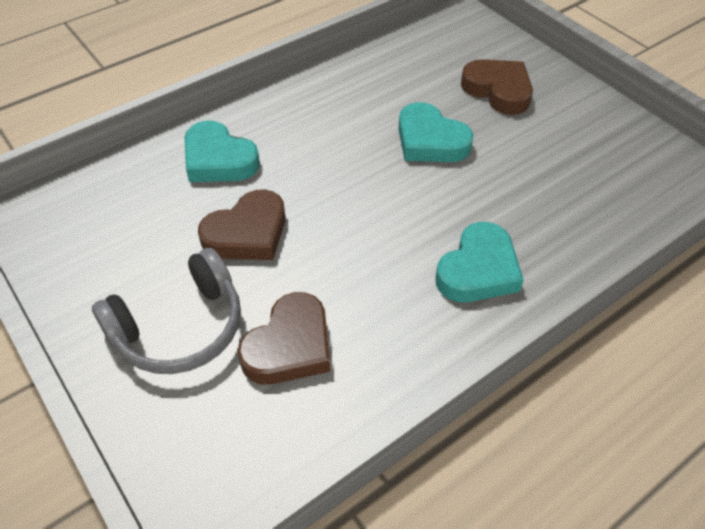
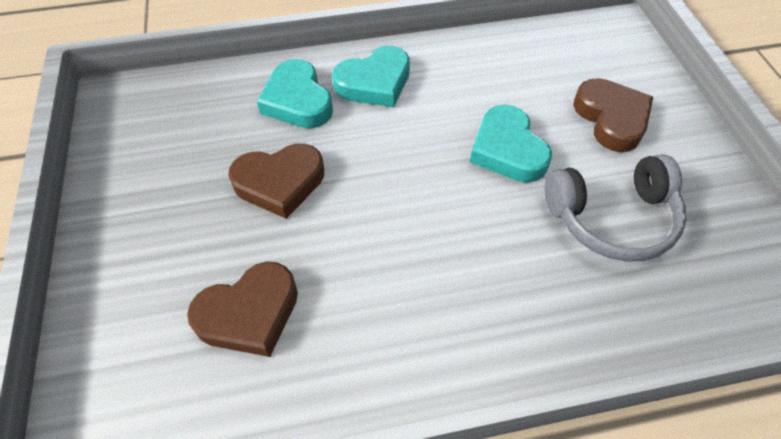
camera: 25 degrees right, 5 degrees up
(180, 328) = (168, 253): grey headphones -> grey headphones (612, 218)
(478, 270) = (477, 310): turquoise heart -> turquoise heart (374, 82)

